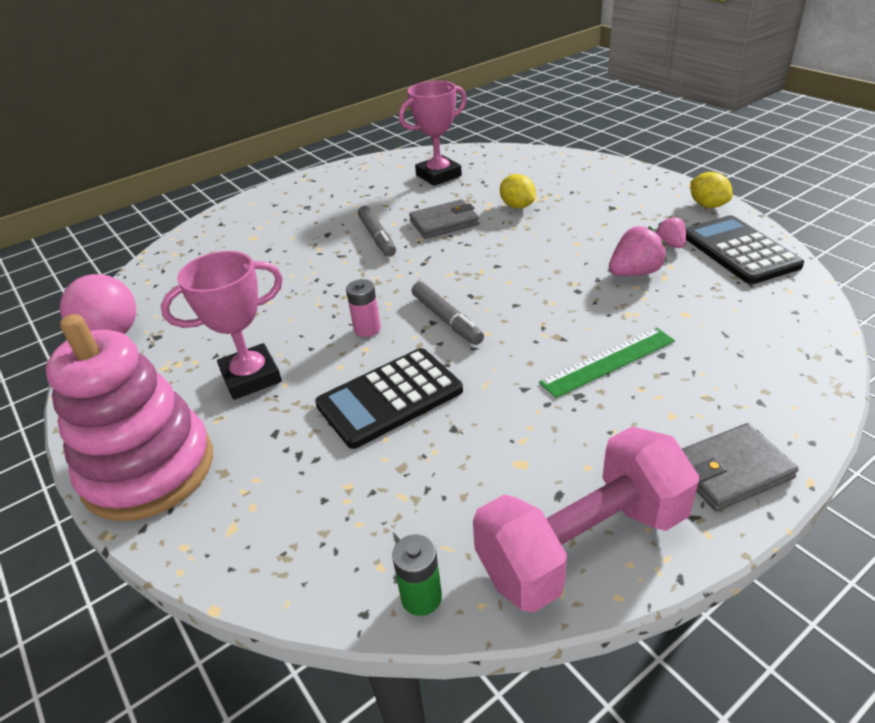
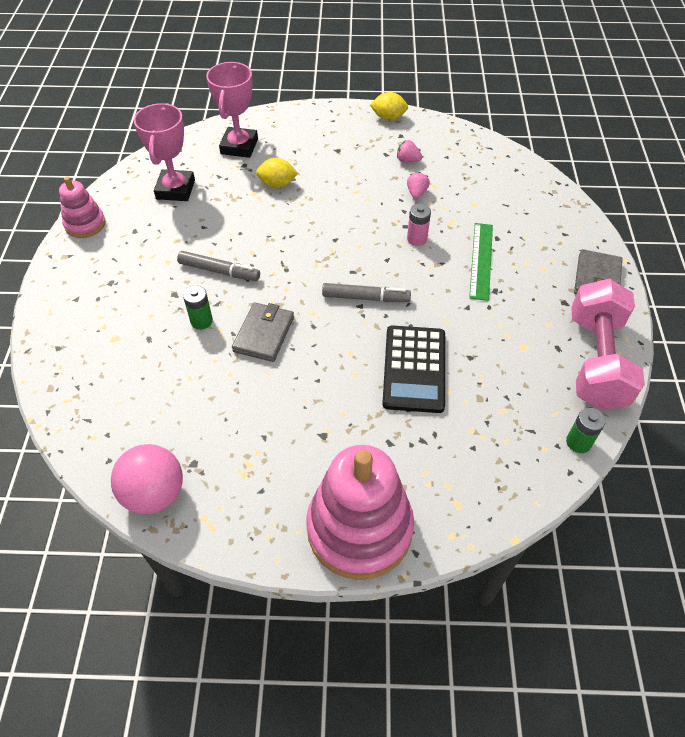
camera: 55 degrees left, 15 degrees up
(251, 377) = (315, 428): pink trophy -> pink trophy (239, 146)
(312, 259) = (201, 321): none -> green battery
(351, 168) = (85, 224): none -> pink stacking toy
(367, 329) = (330, 340): pink battery -> pink battery (417, 239)
(444, 222) = (248, 228): grey wallet -> grey wallet (264, 334)
(634, 273) = (416, 193): pink strawberry -> pink strawberry, size x0.62
(739, 250) = (445, 143): black calculator -> none

